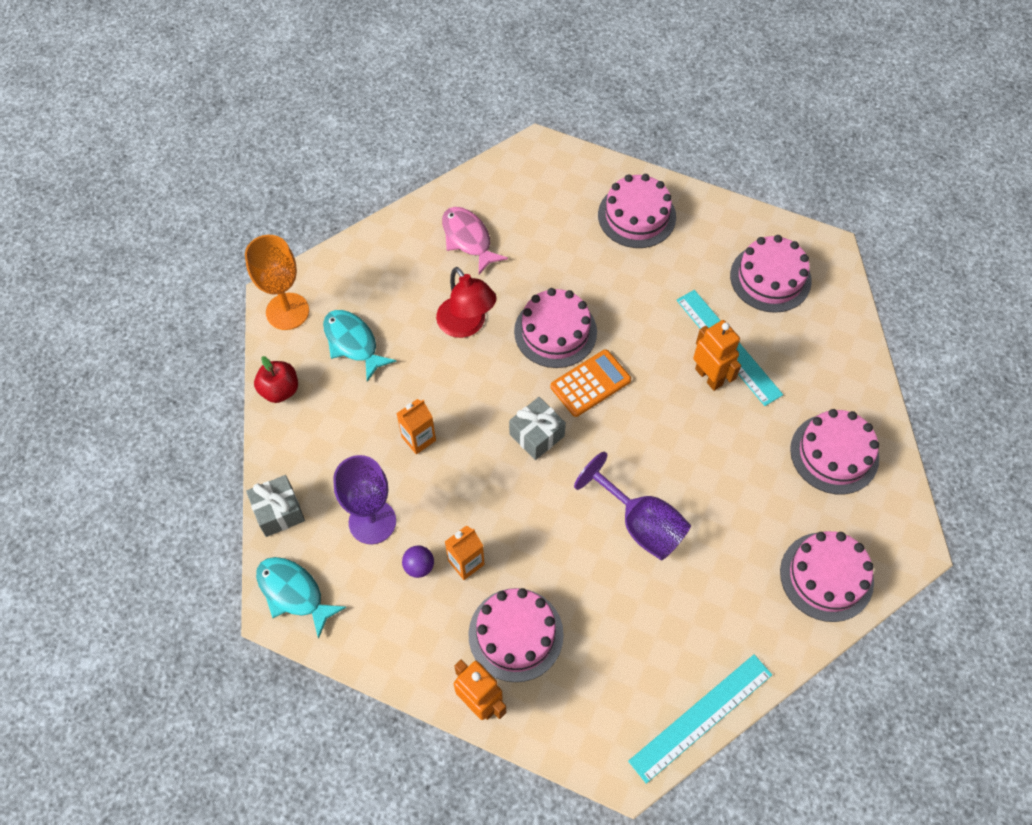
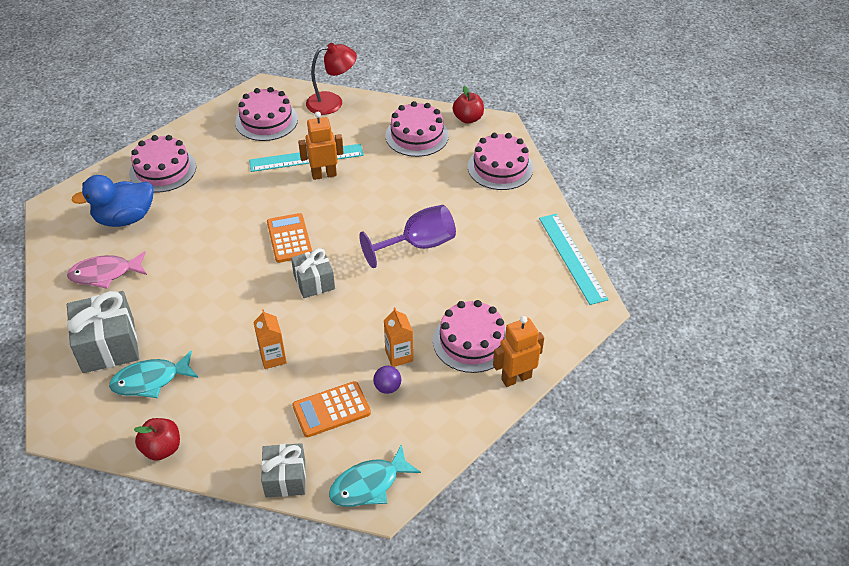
camera: 70 degrees left, 15 degrees down
(287, 311) = (82, 423): orange goblet -> none
(372, 521) = (331, 410): purple goblet -> orange calculator
(381, 287) = (108, 345): none -> grey gift
(466, 325) = (187, 298): red lamp -> red lamp (332, 102)
(549, 218) = (125, 218): none -> blue duck
(555, 331) = (231, 245): pink cake -> none
(902, 504) = (468, 119): none -> red apple

